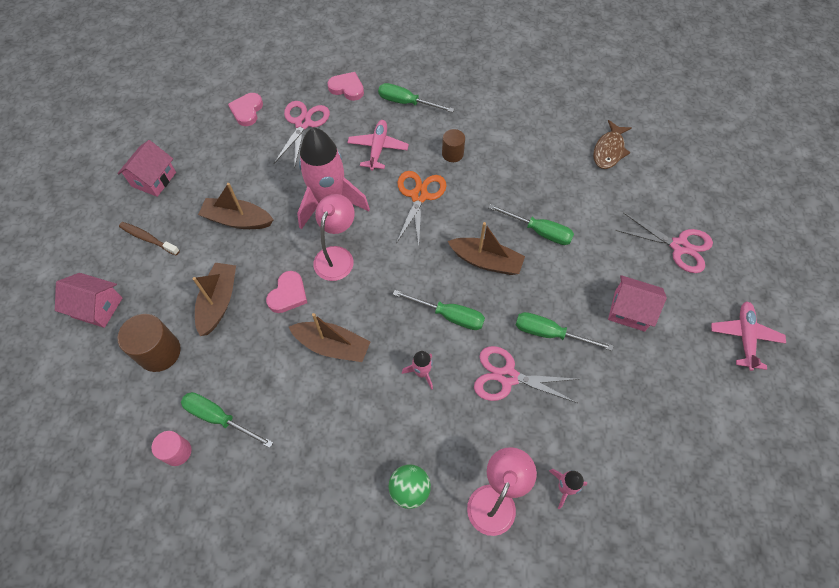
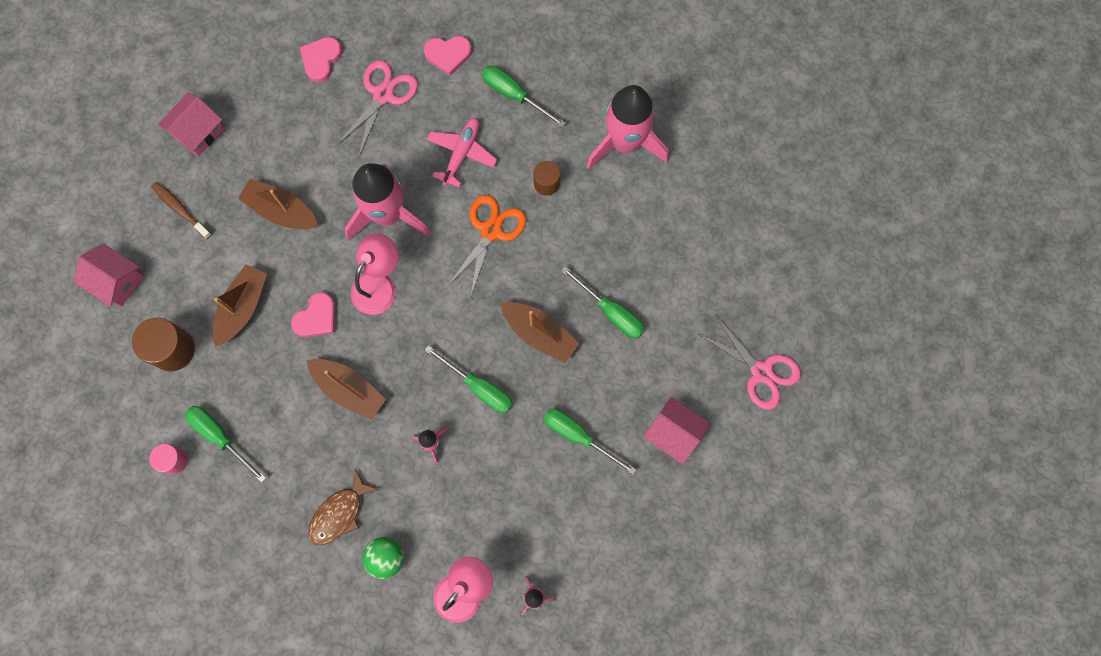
camera: 15 degrees right, 15 degrees up
(347, 88) = (448, 55): pink heart -> pink heart turned 135 degrees clockwise
(503, 115) = (625, 142): none -> pink rocket
(508, 377) = (518, 471): pink scissors -> none
(609, 150) = (733, 225): brown fish -> brown fish (339, 513)
(744, 337) = (784, 495): pink plane -> none

